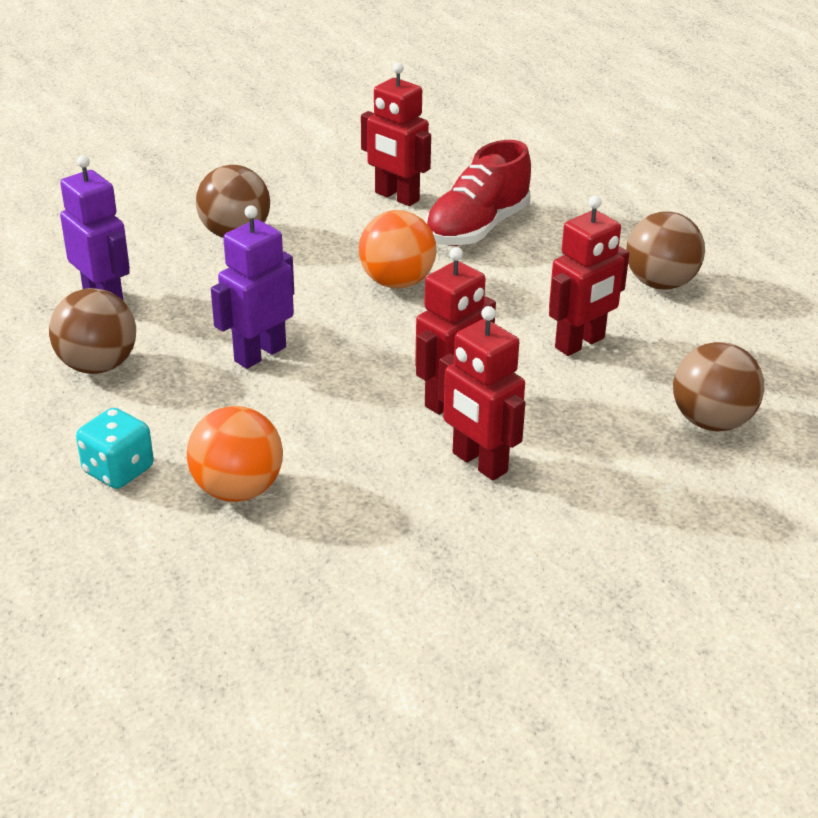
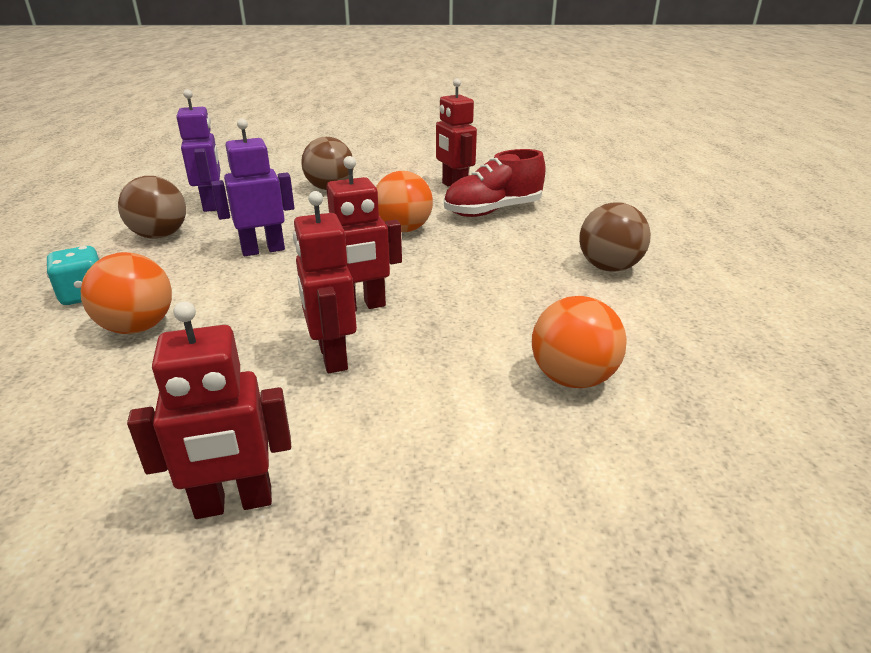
camera: 25 degrees right, 5 degrees down
(580, 343) = (503, 293): red robot -> red robot (234, 503)
(711, 421) = (572, 378): brown ball -> orange ball

